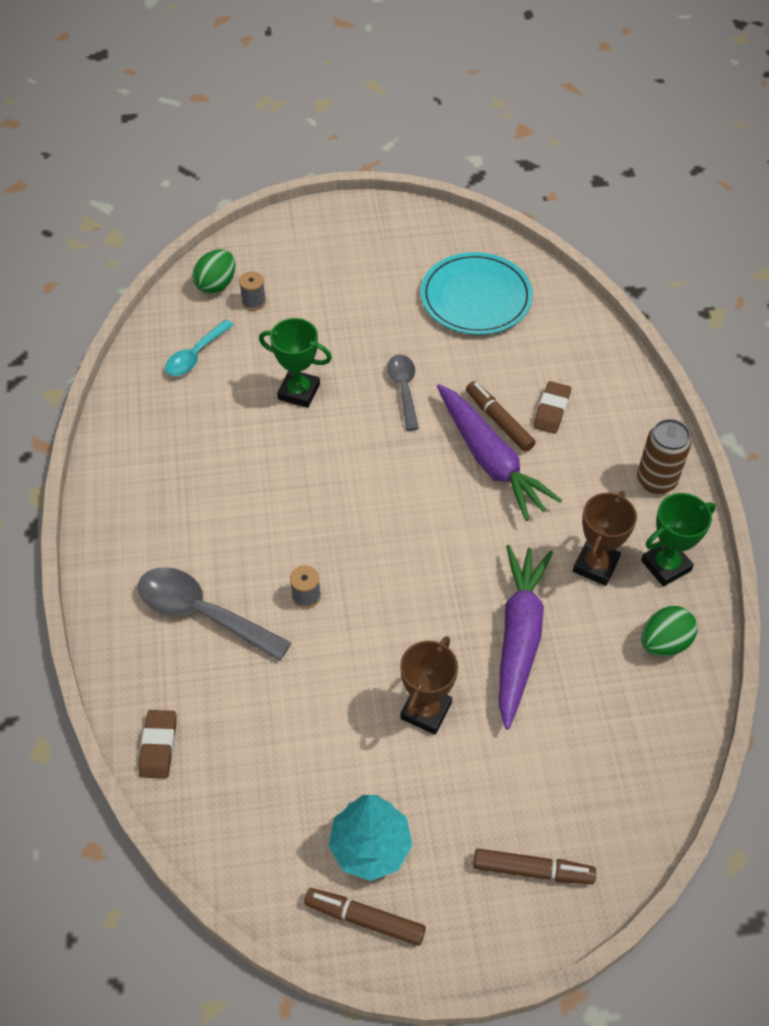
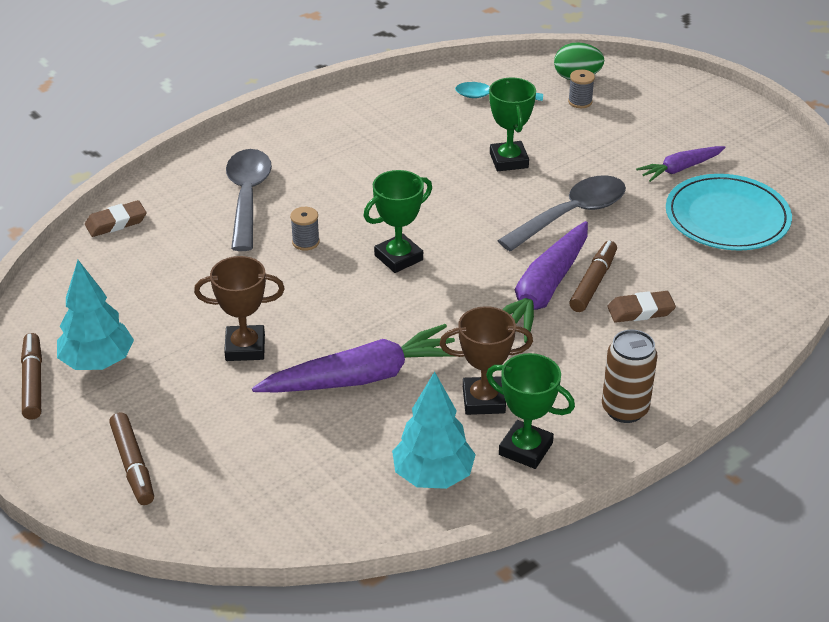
camera: 60 degrees right, 15 degrees down
(378, 536) = (398, 258): none -> green trophy
(395, 290) = (680, 169): none -> purple carrot
(404, 389) = (571, 214): grey spoon -> grey spoon, size x1.59
(664, 643) = (433, 476): green egg -> turquoise tree

